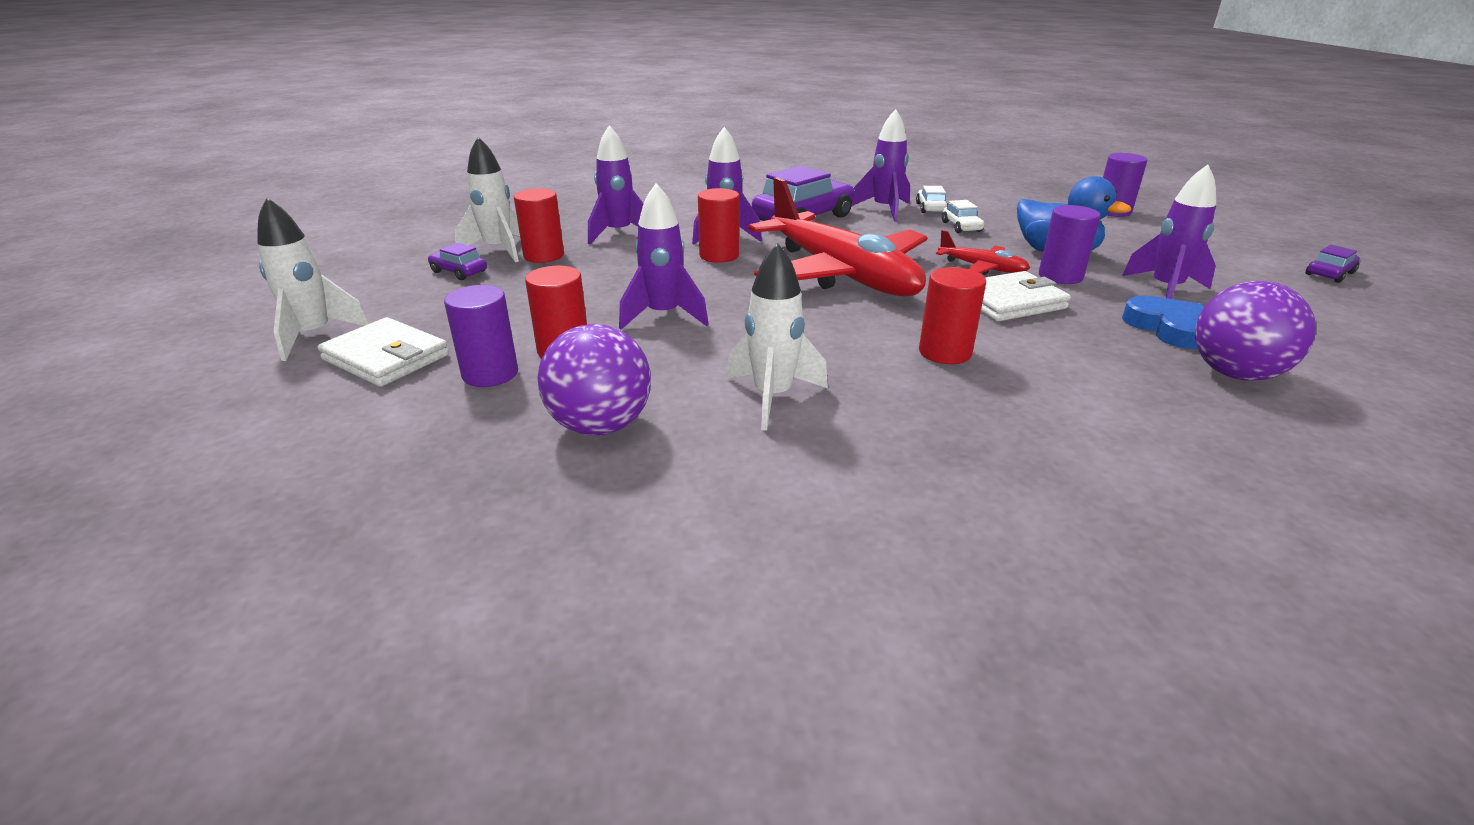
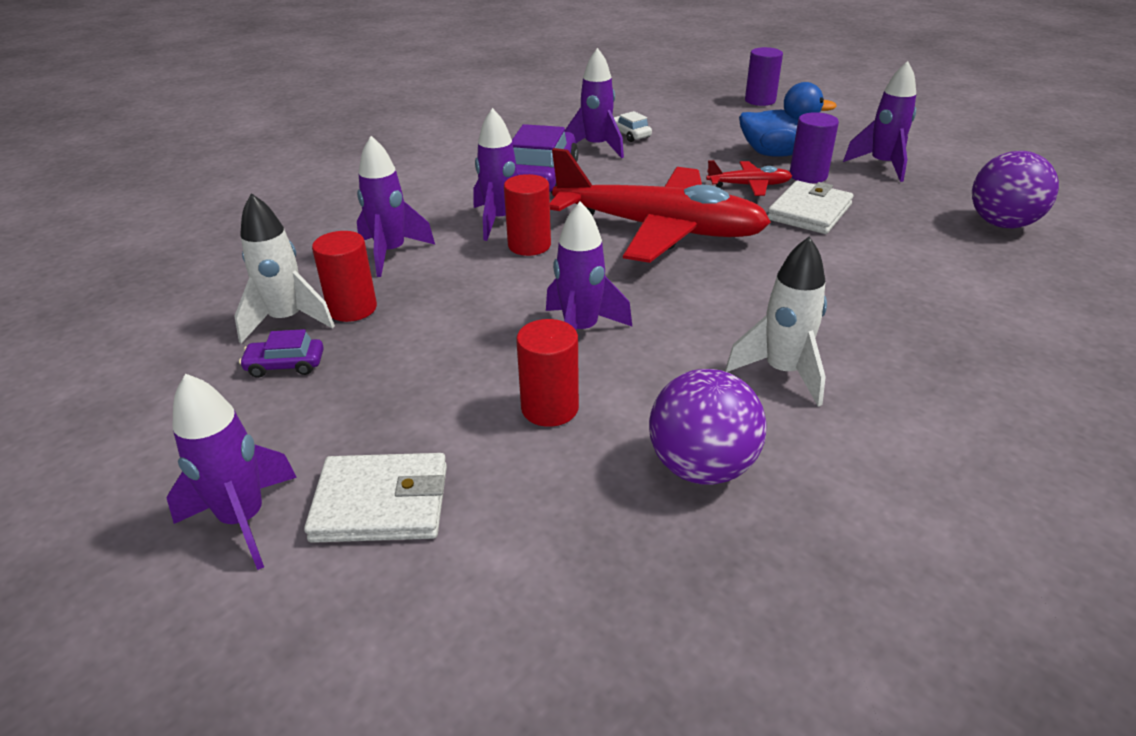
camera: 35 degrees left, 5 degrees up
(314, 336) = (244, 520): white rocket -> purple rocket
(490, 374) = (522, 466): purple cylinder -> none
(945, 352) = (832, 277): red cylinder -> none
(961, 227) = (679, 148): white car -> none
(1168, 328) = (925, 199): blue heart -> none
(1329, 274) = (945, 120): purple car -> none

